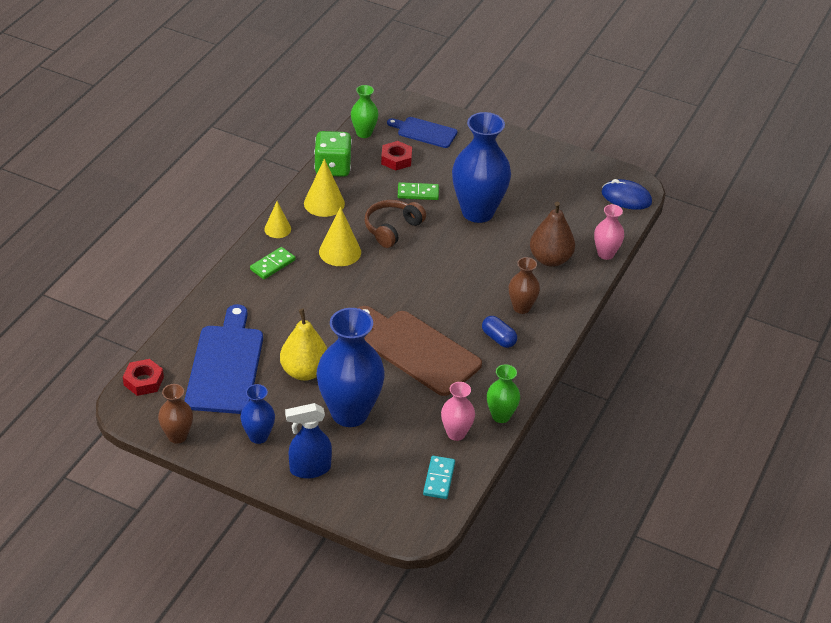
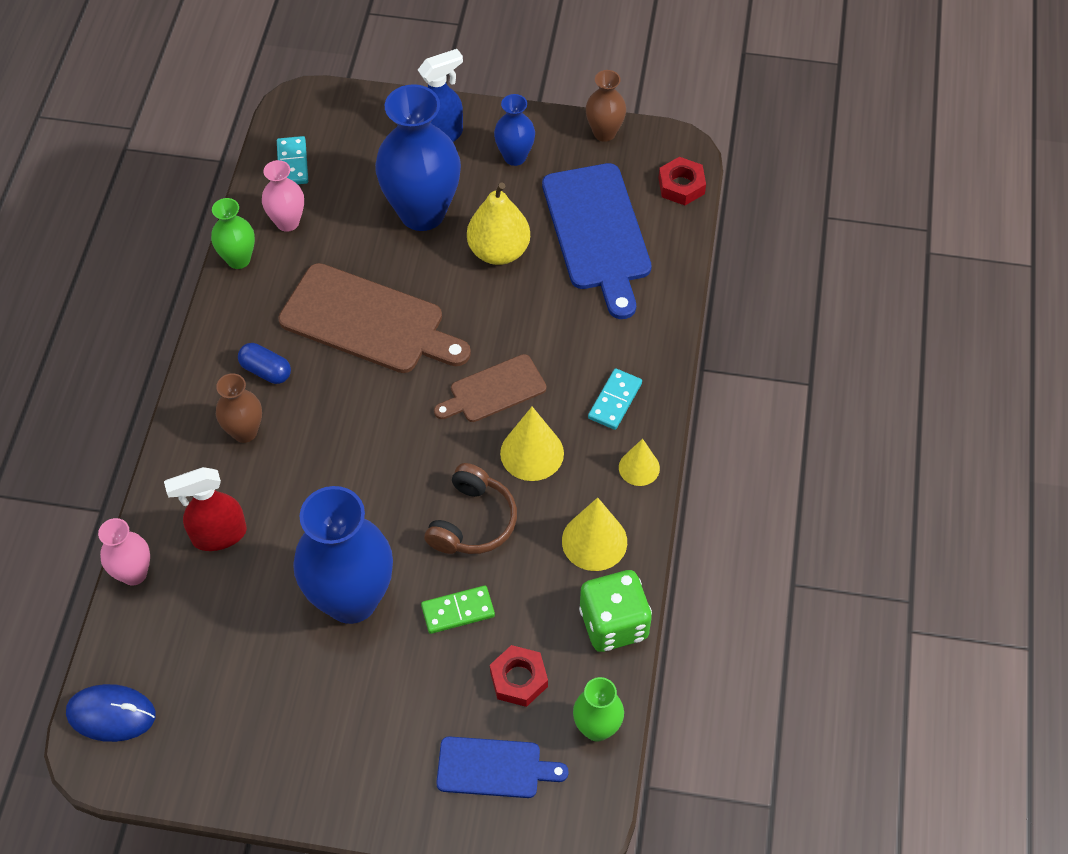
camera: 165 degrees right, 15 degrees up
(272, 265) = (614, 400): green domino -> turquoise domino
(348, 289) = (494, 390): none -> brown cutting board
(550, 259) = (218, 535): brown pear -> red spray bottle

